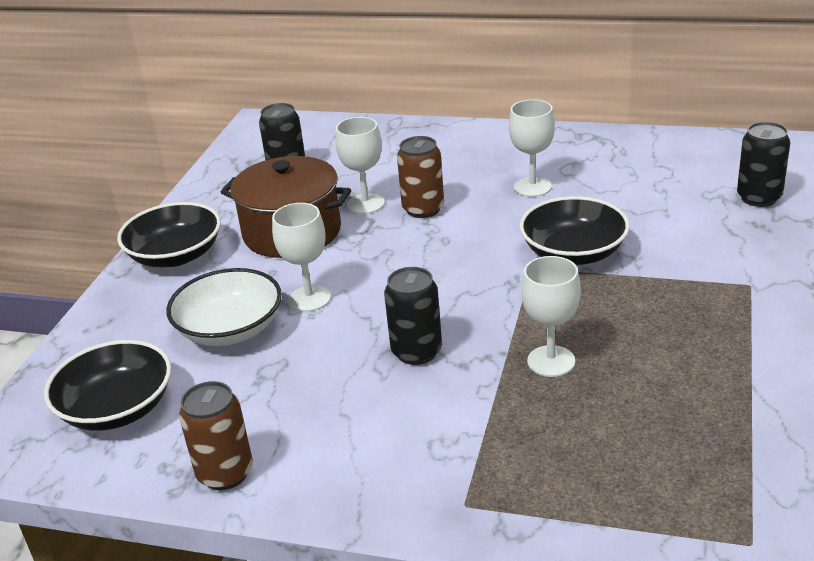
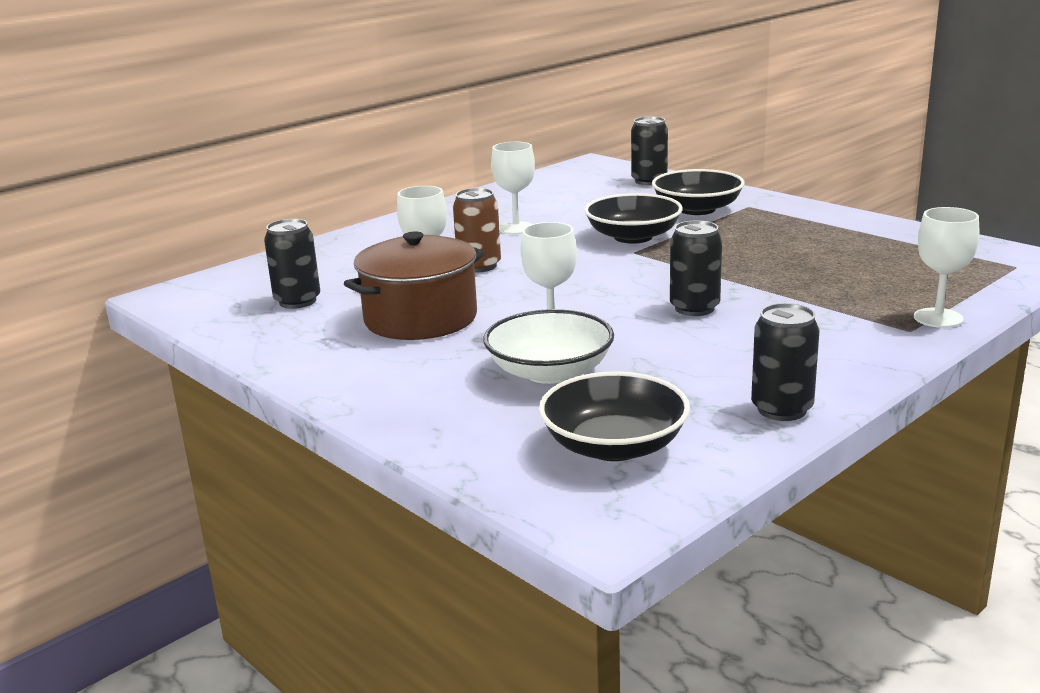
camera: 60 degrees left, 10 degrees down
(175, 255) = (362, 376): black bowl -> black bowl (697, 209)
(225, 473) = (782, 409): brown can -> black can
(551, 361) = (765, 271): white goblet -> white goblet (938, 318)

